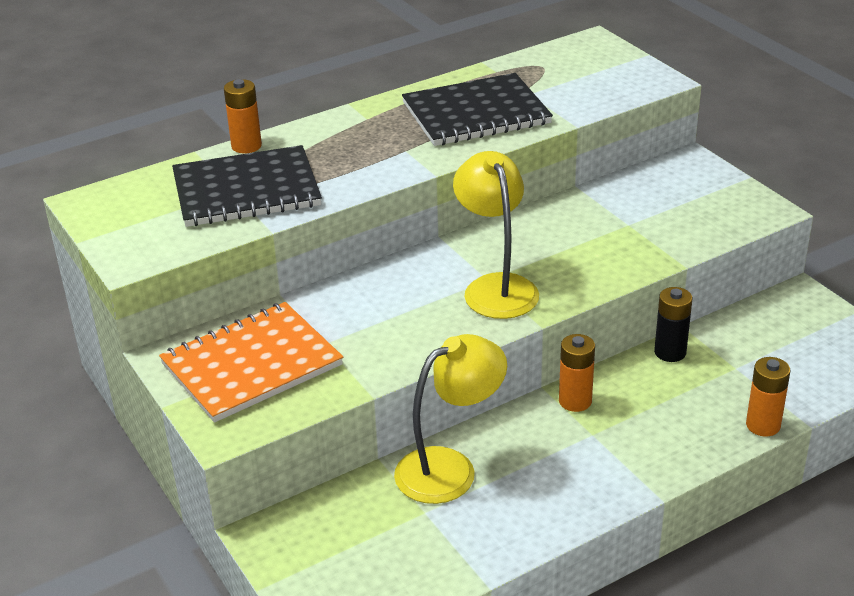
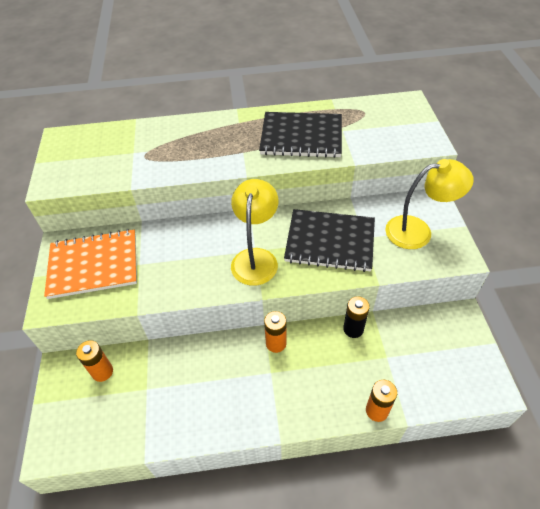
camera: 25 degrees right, 15 degrees up
(246, 146) = (162, 123): orange battery -> orange battery (102, 372)
(246, 190) = (140, 154): black notebook -> black notebook (330, 241)
(450, 468) = (178, 363): yellow lamp -> yellow lamp (418, 231)

